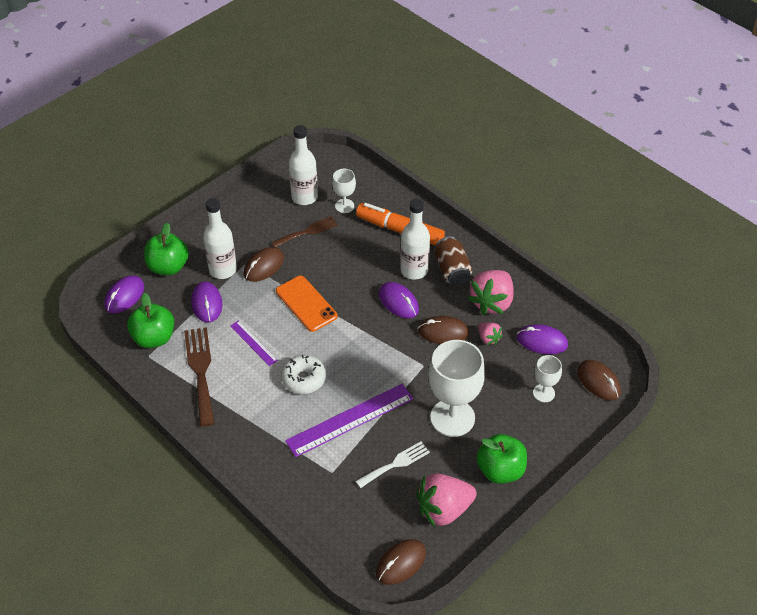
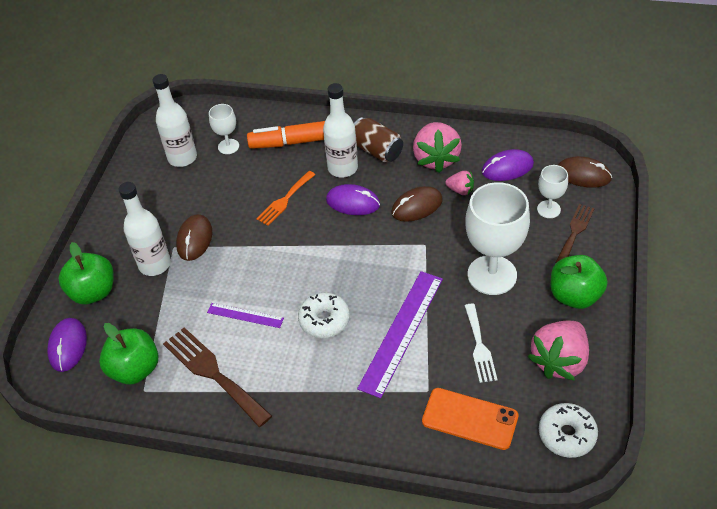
camera: 30 degrees left, 0 degrees up
(207, 304) = (165, 305): purple mouse -> none
(306, 304) = (266, 251): orange phone -> orange phone (470, 419)
(307, 232) = (212, 186): brown fork -> brown fork (575, 232)
(350, 272) = (284, 200): none -> orange fork
(395, 464) = (479, 346): white fork -> white fork turned 150 degrees clockwise
(401, 563) = (566, 434): brown mouse -> white donut

